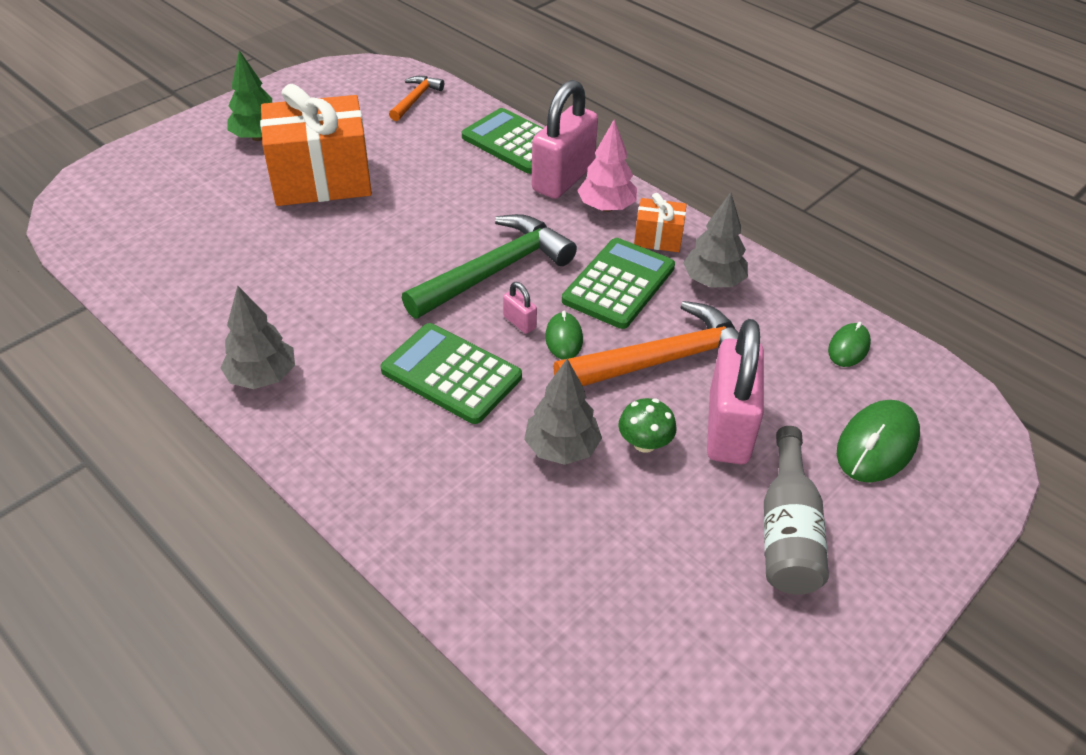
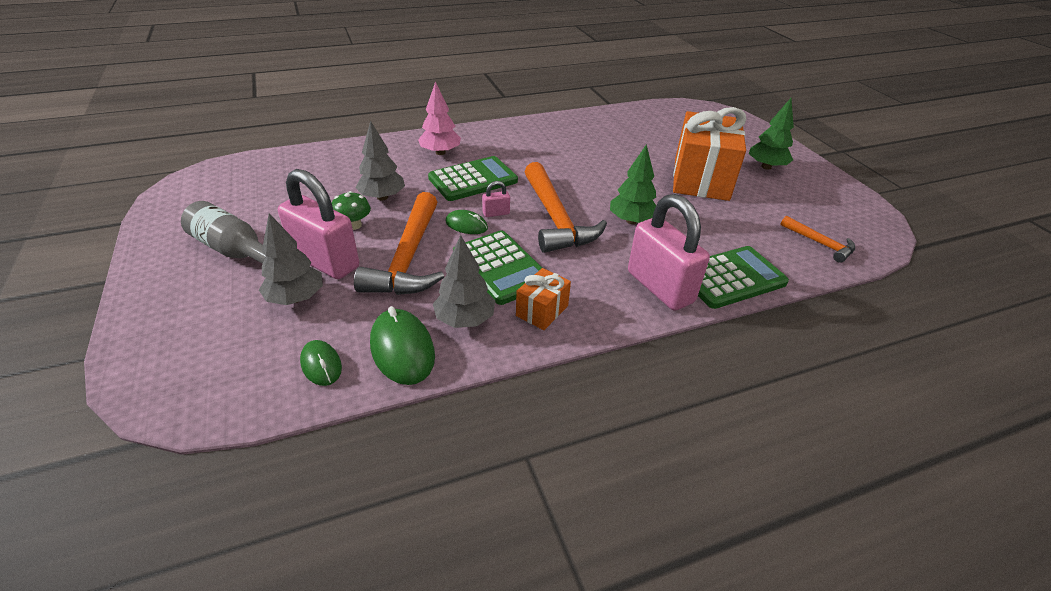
camera: 115 degrees right, 5 degrees down
(263, 377) = (519, 132): grey tree -> grey tree (296, 298)
(458, 215) = (631, 221): none -> green tree
(495, 271) = (556, 219): green hammer -> orange hammer
(606, 207) = (604, 297): pink tree -> pink tree (440, 153)
(877, 445) = (230, 324): green mouse -> green mouse (402, 349)

